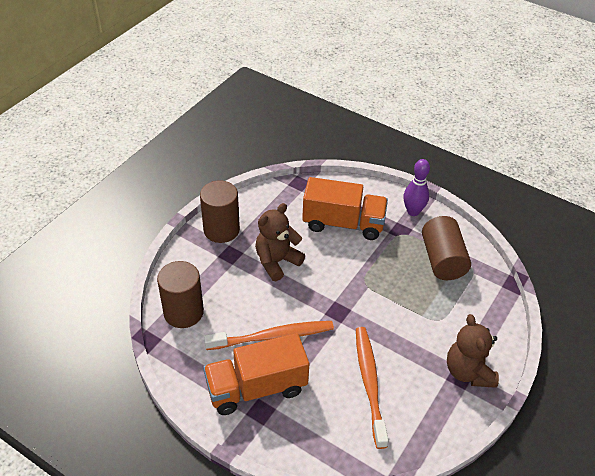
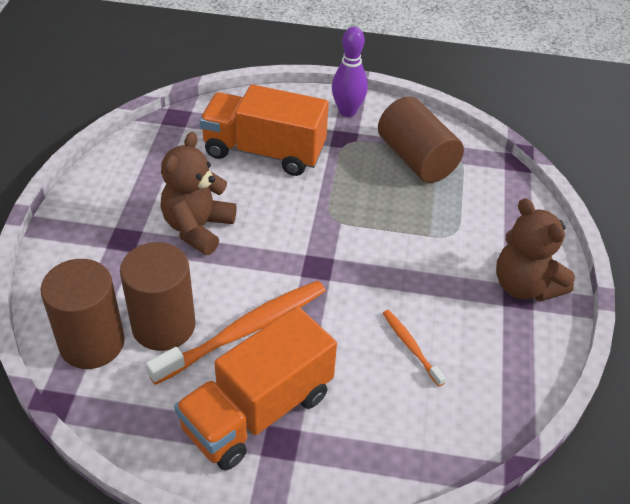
camera: 25 degrees left, 0 degrees up
(221, 230) = (93, 210): brown cylinder -> brown cylinder (163, 326)
(343, 223) = (264, 151): orange truck -> orange truck turned 150 degrees counterclockwise
(369, 384) = (411, 347): orange toothbrush -> orange toothbrush, size x0.50

